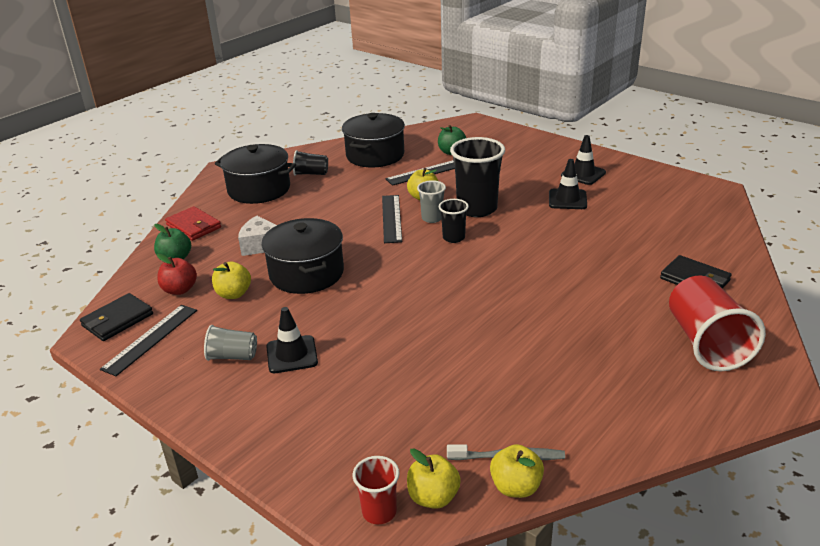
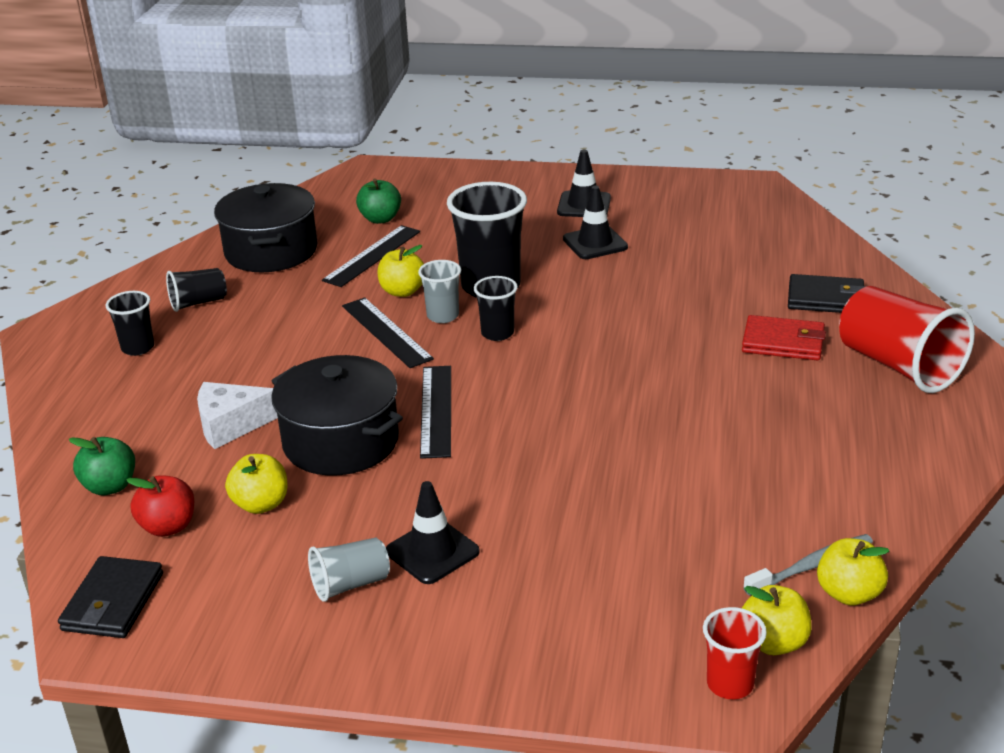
camera: 30 degrees left, 0 degrees up
(150, 339) = (198, 607): black ruler -> black ruler (436, 410)
(194, 226) = (87, 431): red wallet -> red wallet (783, 342)
(259, 189) = (138, 348): black pot -> black cup

